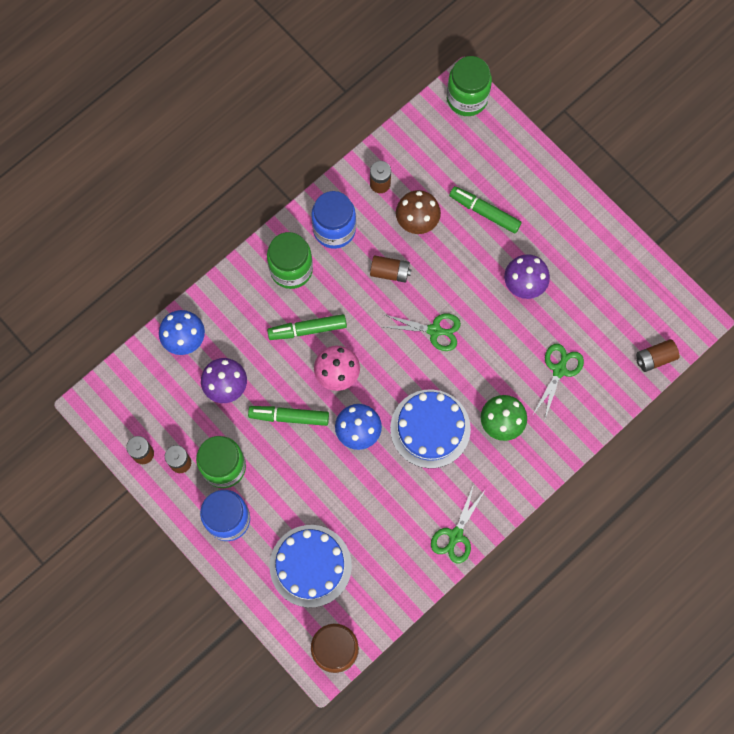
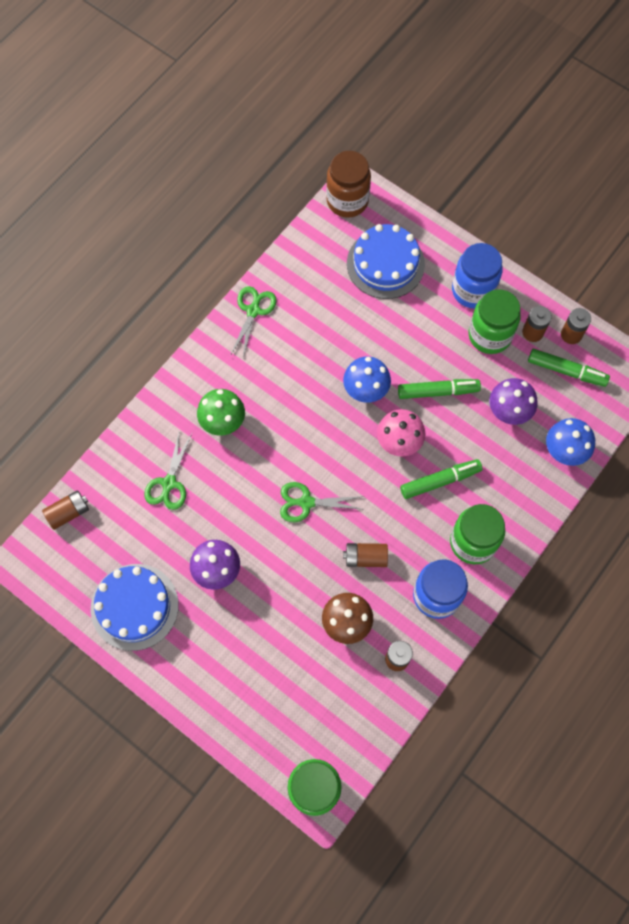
camera: 170 degrees right, 5 degrees down
(430, 428) = (294, 403): blue cake -> blue cake (134, 607)
(484, 212) = (272, 646): green marker -> green marker (566, 371)

